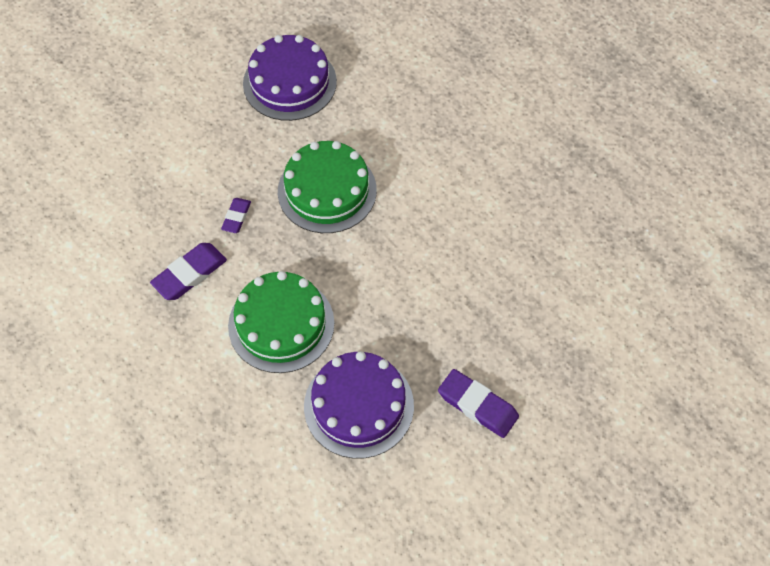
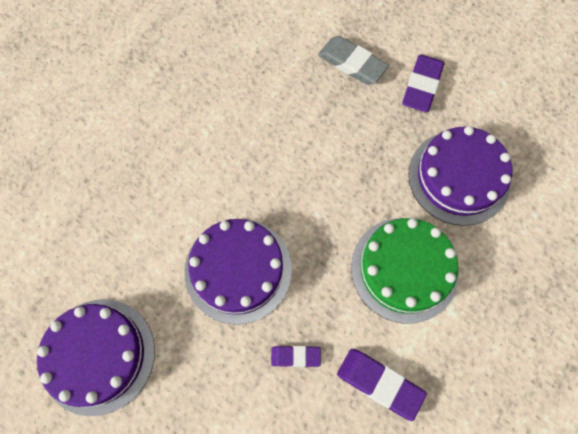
camera: 105 degrees left, 10 degrees up
(327, 191) = (238, 270): green cake -> purple cake
(523, 343) = (352, 63): none -> grey eraser

